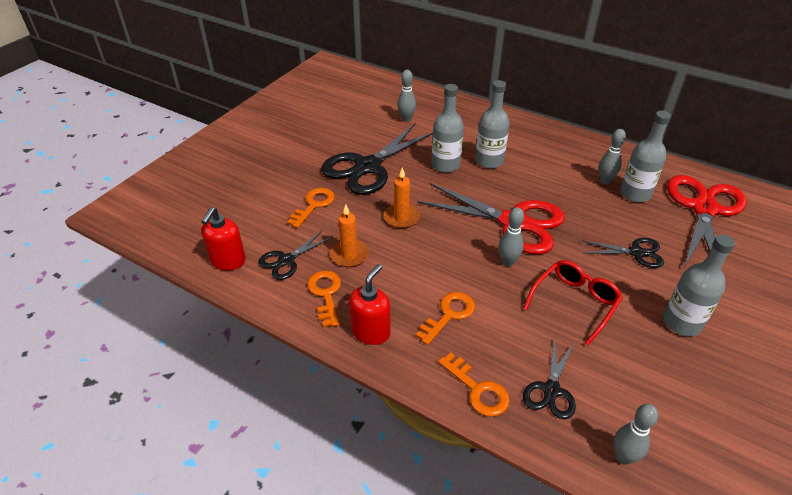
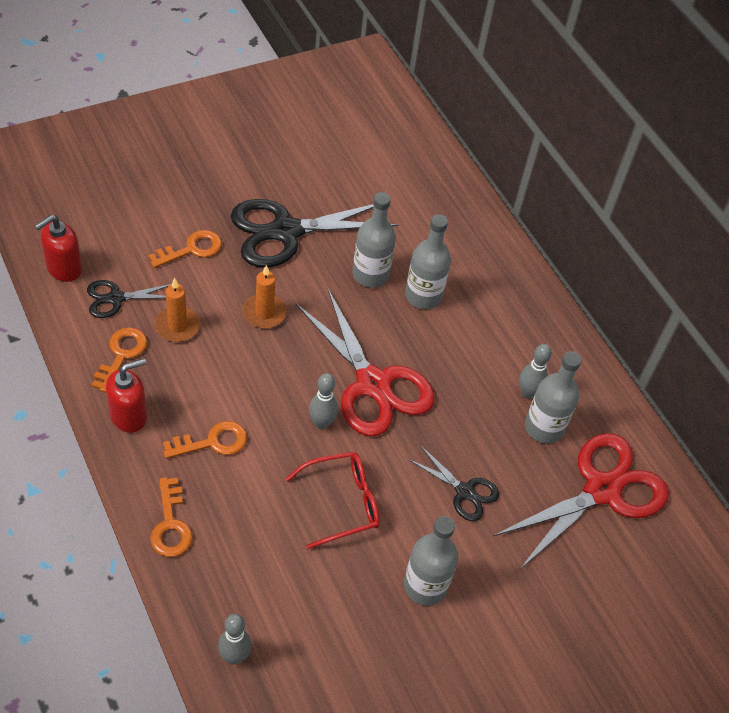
camera: 25 degrees right, 10 degrees up
(406, 119) = (386, 189): grey bowling pin -> none
(551, 390) = (233, 566): black scissors -> none

